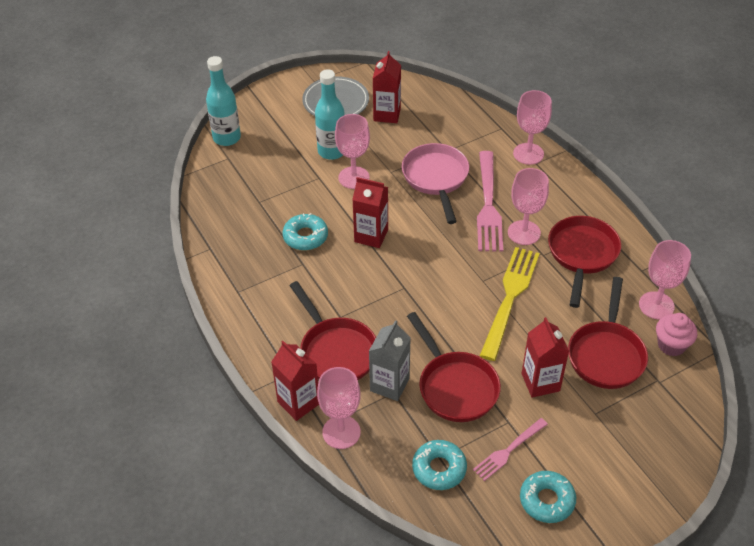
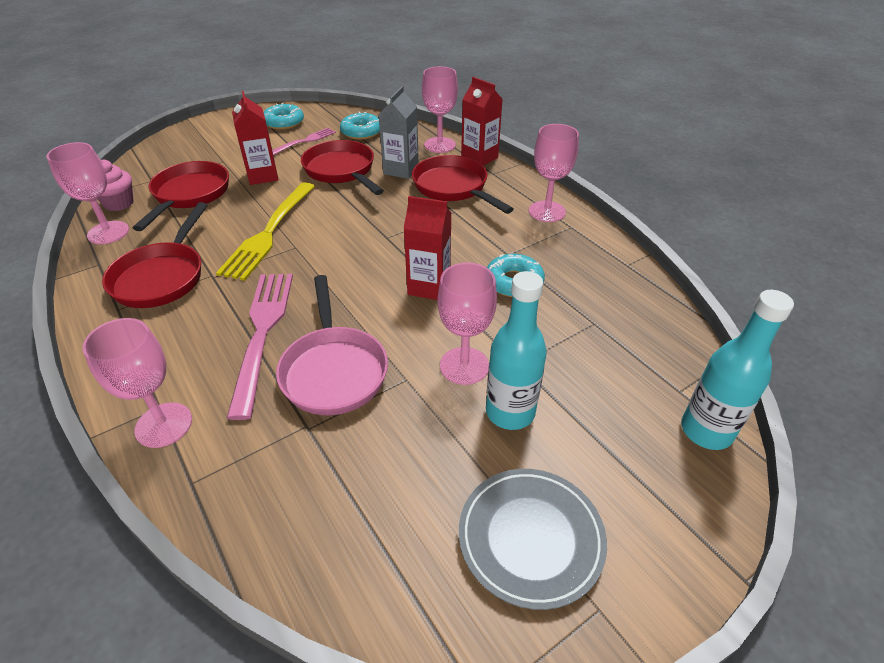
camera: 175 degrees right, 5 degrees down
(387, 114) = (417, 507): red carton -> none
(524, 232) = (225, 299): pink goblet -> pink goblet (547, 211)

